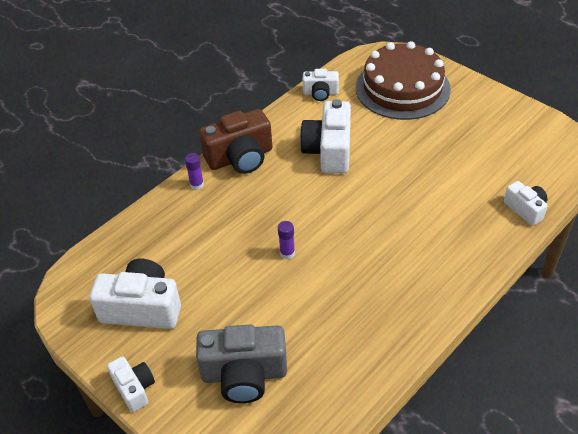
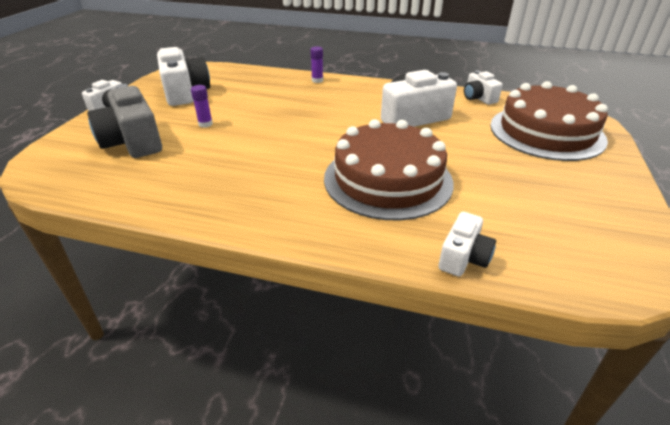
camera: 60 degrees right, 10 degrees down
(240, 158) = (362, 87): brown camera -> none
(287, 253) = (273, 128): purple glue stick -> purple glue stick (205, 124)
(419, 208) = (387, 179): none -> brown cake

